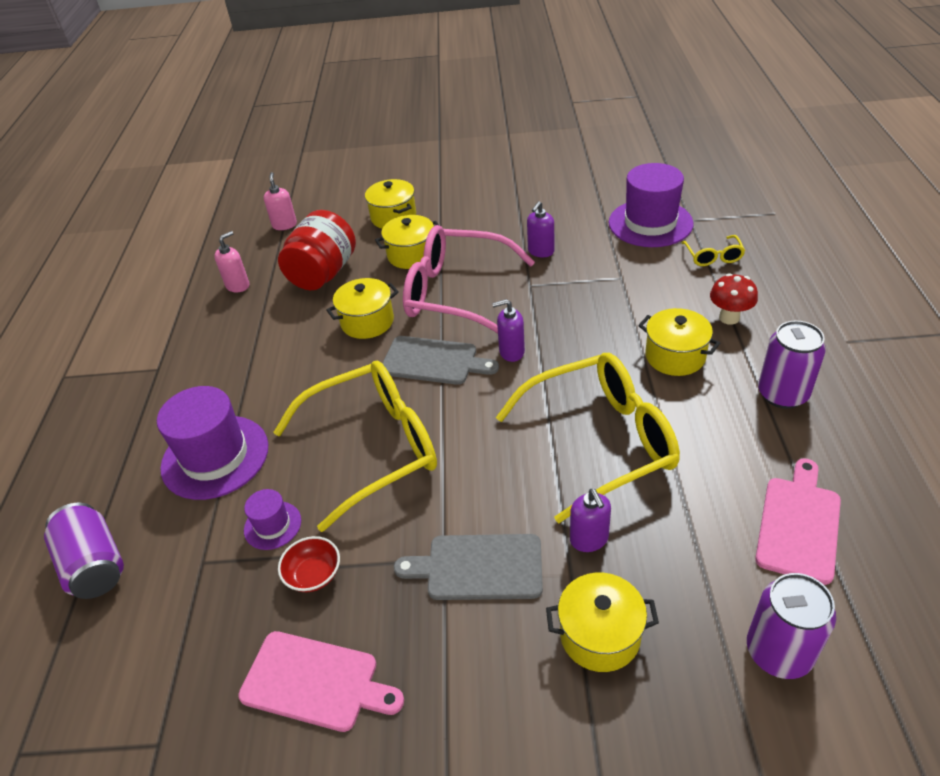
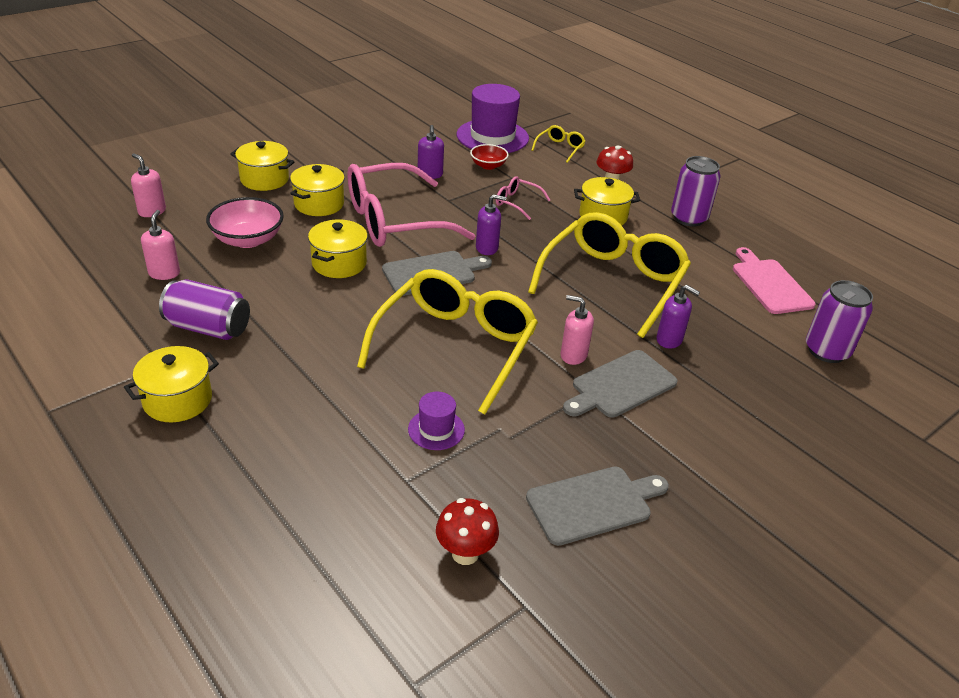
camera: 45 degrees left, 5 degrees down
(95, 565) = (304, 531): purple can -> purple can (208, 328)
(169, 661) = (465, 553): none -> red mushroom
(215, 457) = (319, 406): purple hat -> none
(313, 574) = (510, 444): red bowl -> red bowl (488, 165)
(315, 682) = (593, 504): pink cutting board -> grey cutting board
(323, 273) = (248, 239): red jar -> pink bowl
(469, 508) = (573, 355): none -> pink soap dispenser
(511, 352) = (487, 248): purple soap dispenser -> purple soap dispenser turned 135 degrees counterclockwise
(595, 309) = (517, 203): none -> pink glasses
(600, 635) = (733, 387): yellow pot -> yellow pot (178, 400)
(713, 256) = (560, 148): yellow glasses -> yellow glasses turned 105 degrees counterclockwise

